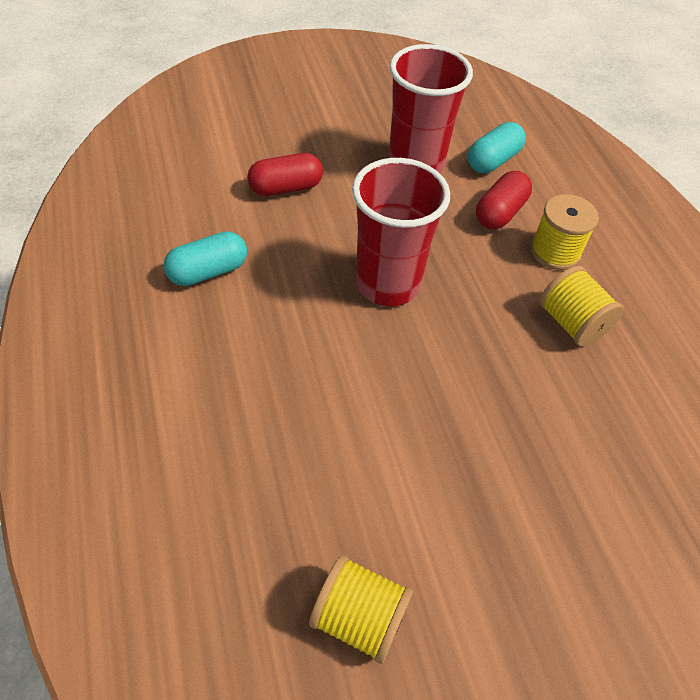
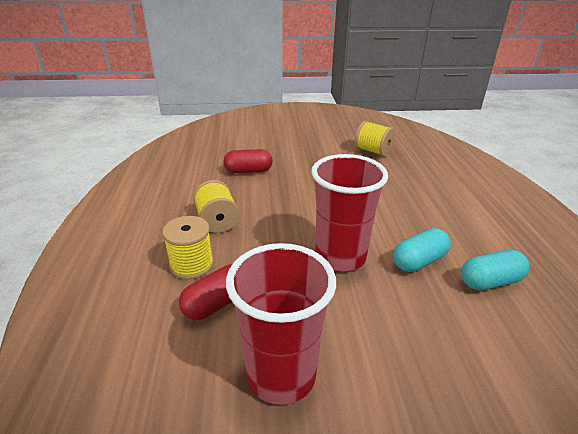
camera: 165 degrees left, 20 degrees down
(285, 188) = (439, 360): red capsule -> red capsule (248, 171)
(493, 160) = (183, 370): turquoise capsule -> turquoise capsule (419, 261)

